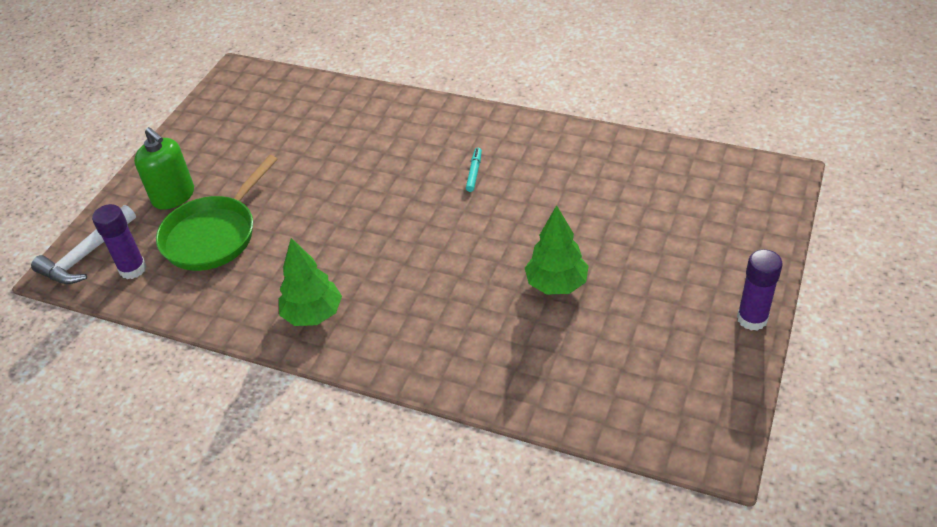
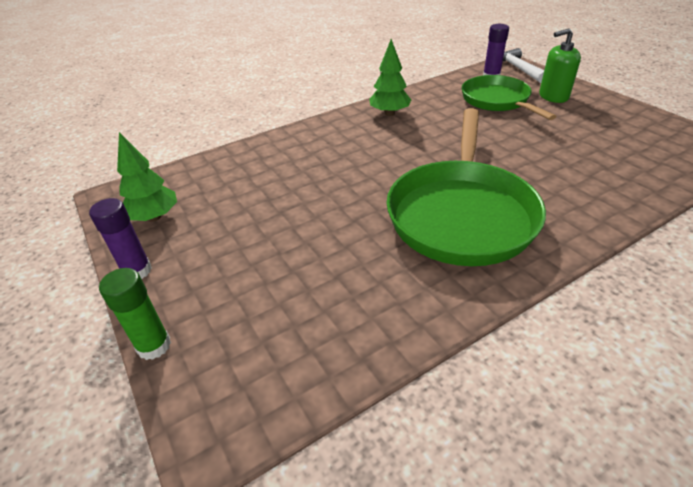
camera: 125 degrees right, 5 degrees down
(474, 172) = (461, 213): turquoise marker -> green pan
(556, 284) = (296, 199): green tree -> green tree (154, 217)
(780, 246) = (154, 346): none -> green glue stick

